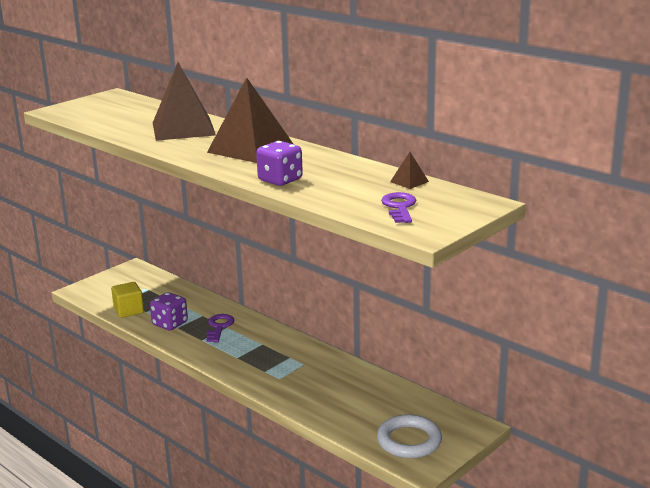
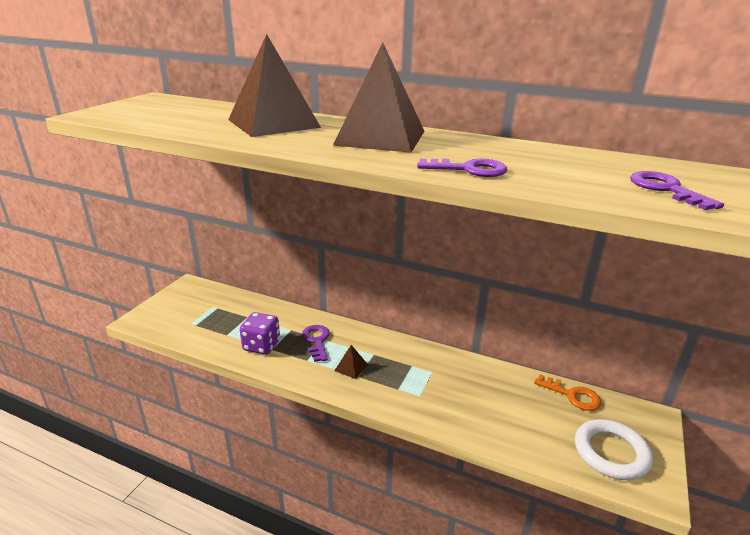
camera: 20 degrees left, 5 degrees up
(128, 310) = (207, 336): yellow cube -> none
(280, 180) = (469, 169): purple dice -> purple key
(409, 181) = (617, 159): brown pyramid -> brown pyramid (351, 367)
(416, 400) = (572, 395): none -> orange key

